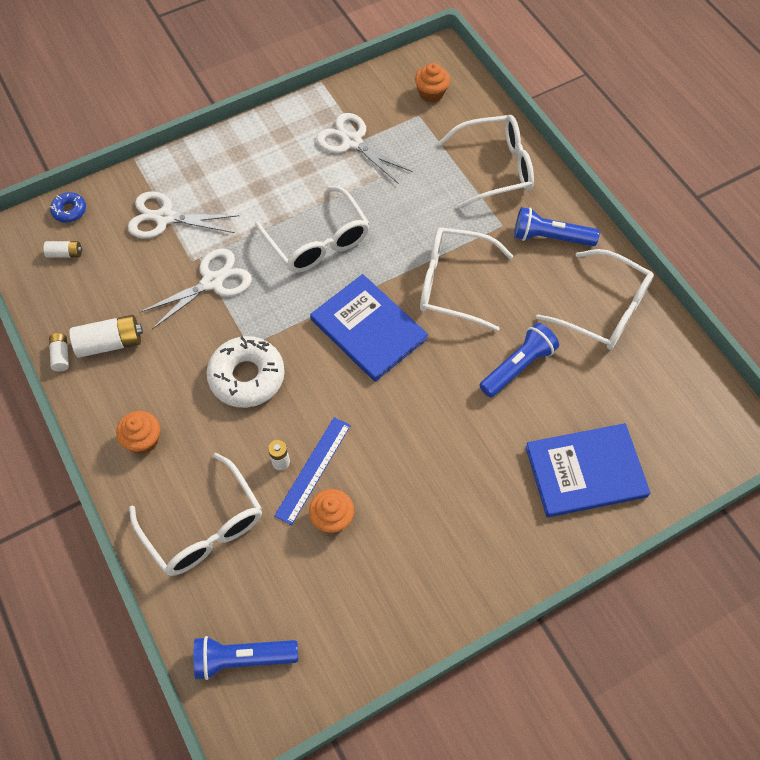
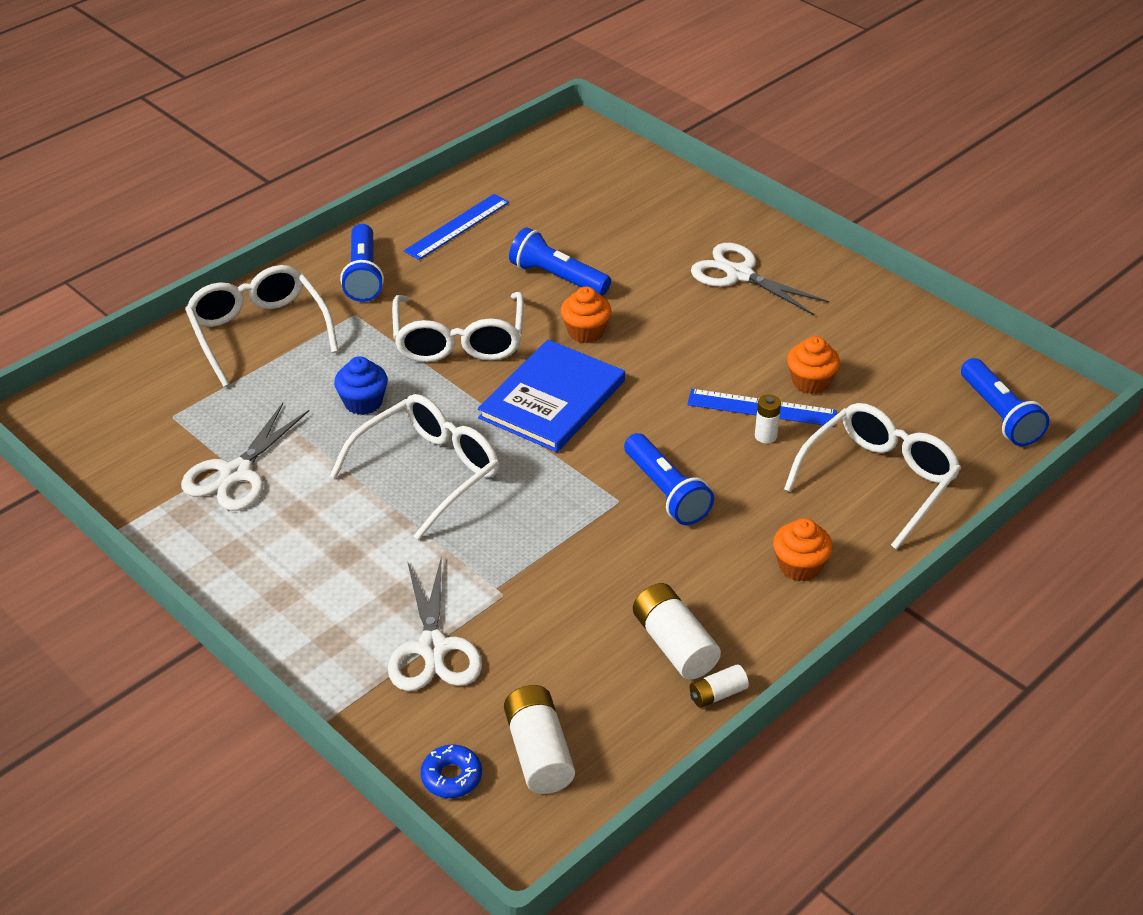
camera: 105 degrees left, 20 degrees down
(65, 254) = (538, 752): white battery -> white battery, size x1.80
(212, 282) = (532, 563): white scissors -> white scissors (739, 275)
(247, 377) = (666, 492): white donut -> blue flashlight
(401, 216) = (363, 402): none -> blue cupcake
(431, 93) = (125, 411): orange cupcake -> orange cupcake (585, 331)
(585, 471) = (664, 220): blue book -> none
(604, 310) = (457, 226): white glasses -> blue ruler

